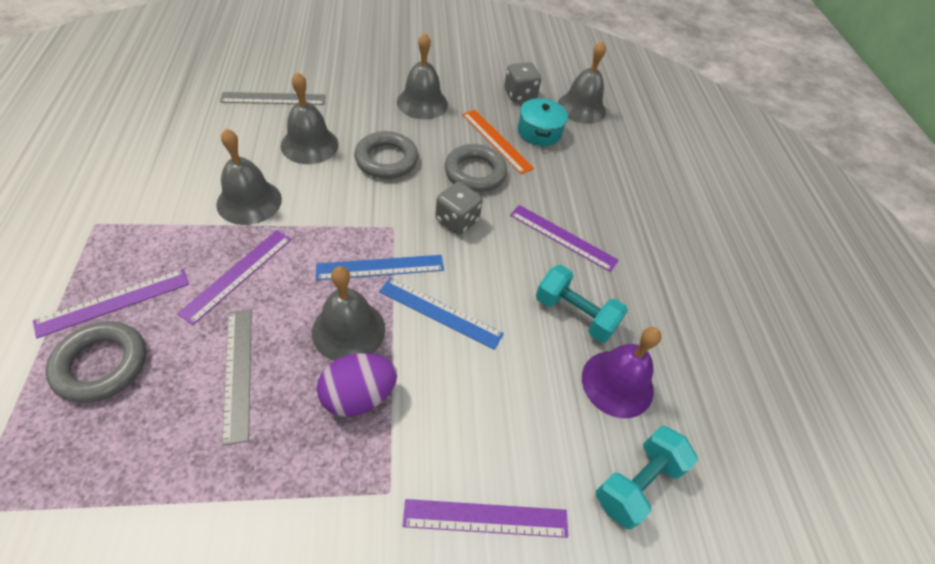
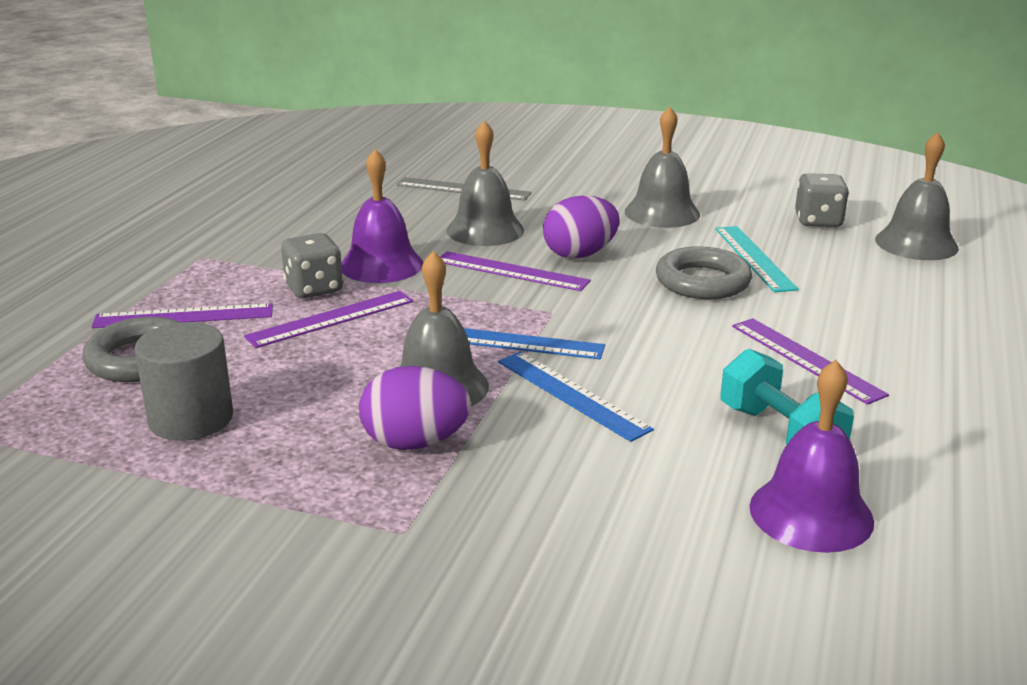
camera: 30 degrees right, 25 degrees down
(178, 424) = (191, 419): none -> grey cylinder
(238, 372) = (282, 393): grey ruler -> none
(249, 201) = (381, 265): grey bell -> purple bell
(386, 159) = (580, 254): grey ring -> purple egg
(457, 220) = (648, 319): grey dice -> grey dice (314, 289)
(486, 518) = (520, 588): purple ruler -> purple ruler (511, 271)
(496, 141) = (754, 258): orange ruler -> turquoise ruler
(539, 132) = (829, 258): turquoise pot -> none
(637, 483) = (784, 617): turquoise dumbbell -> none

